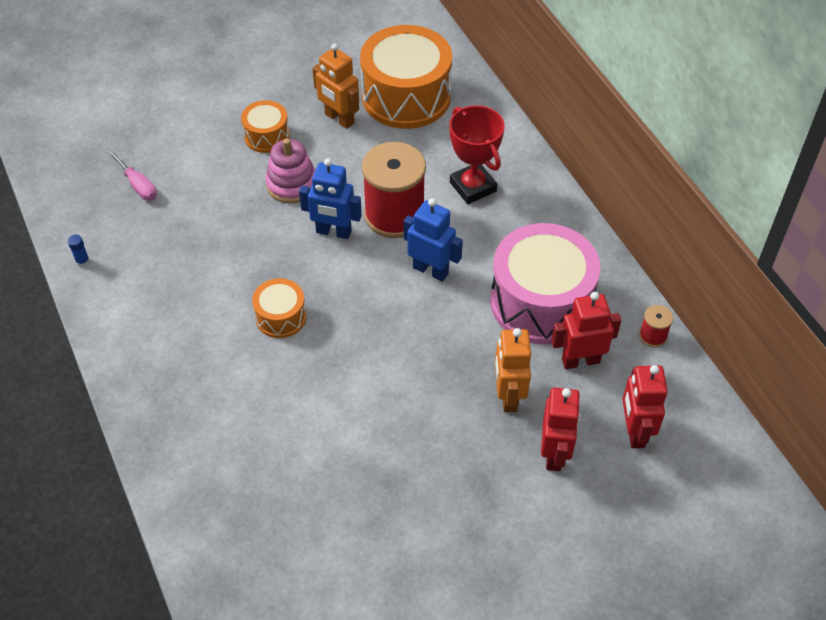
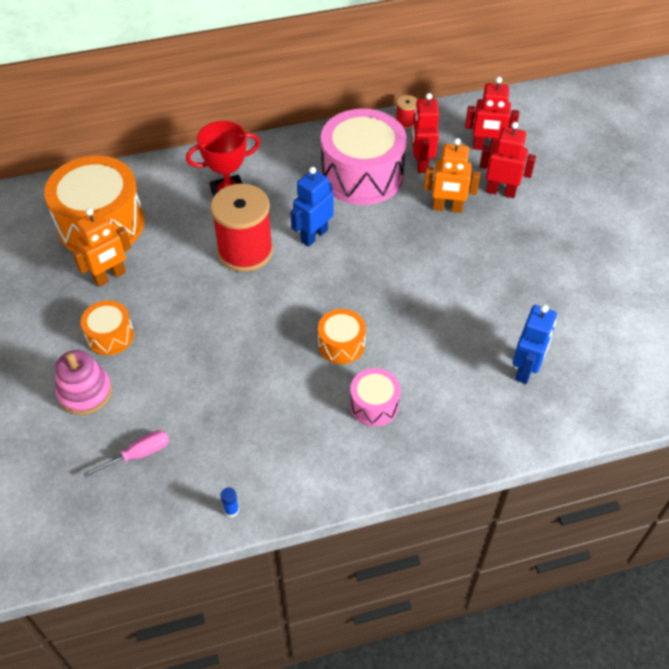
camera: 80 degrees left, 0 degrees up
(206, 355) = (374, 405): none -> pink drum
(292, 184) = (183, 321): pink stacking toy -> pink stacking toy (85, 392)
(333, 232) = (252, 296): blue robot -> blue robot (526, 369)

